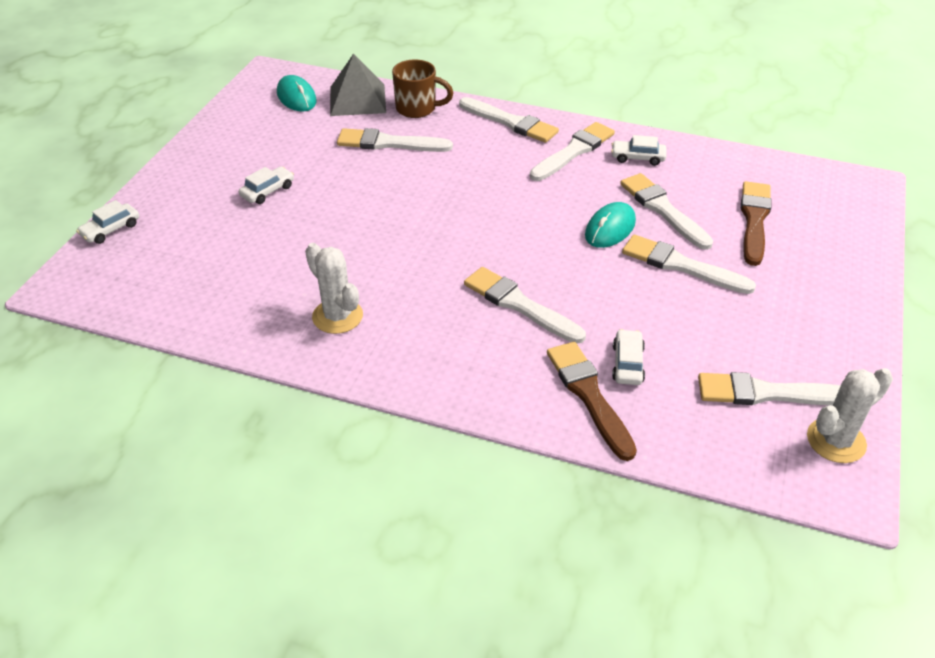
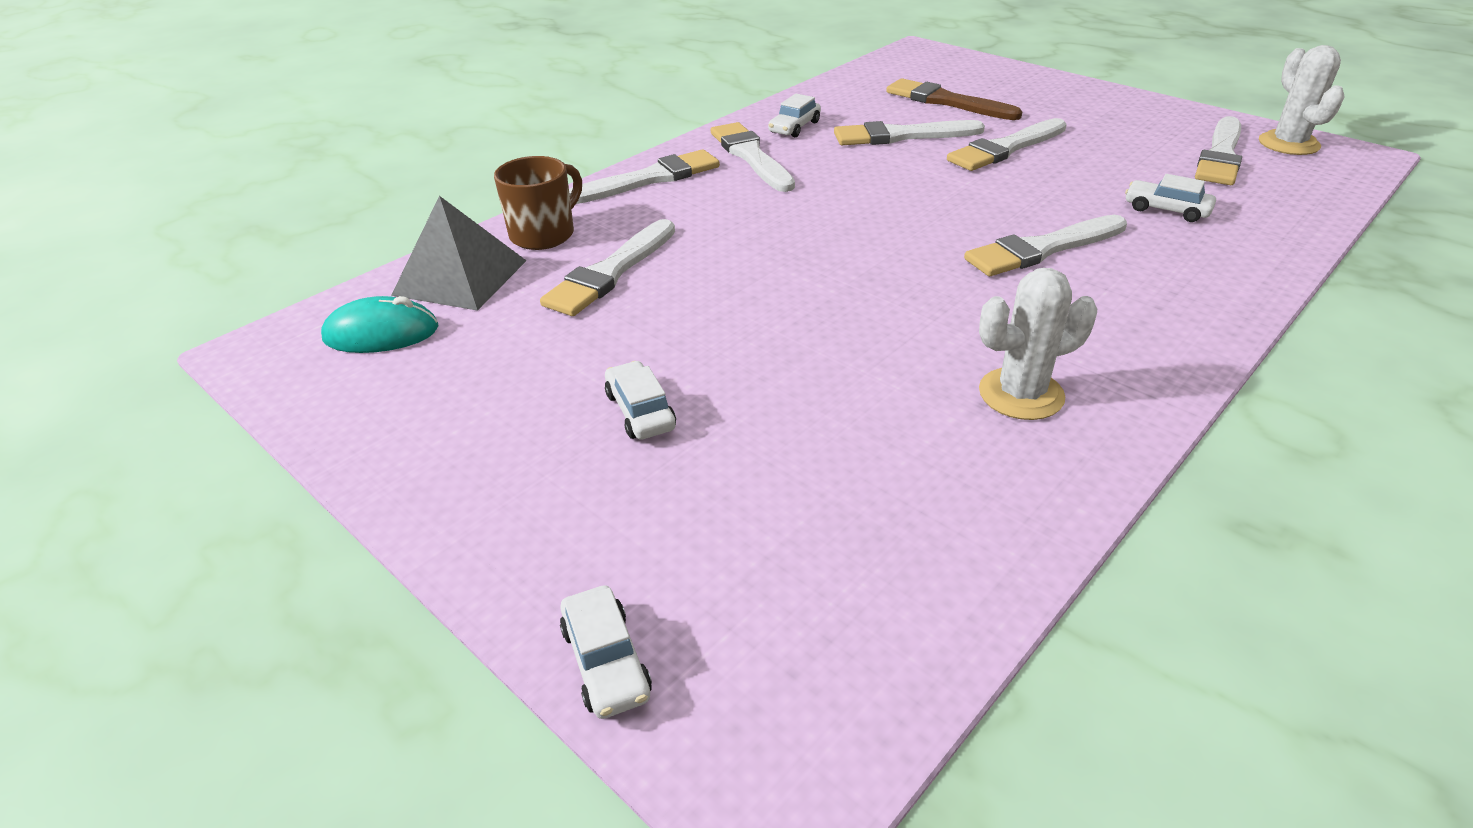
camera: 65 degrees left, 5 degrees down
(589, 395) = (1219, 241): brown brush -> none
(610, 229) = (919, 168): turquoise mouse -> none

